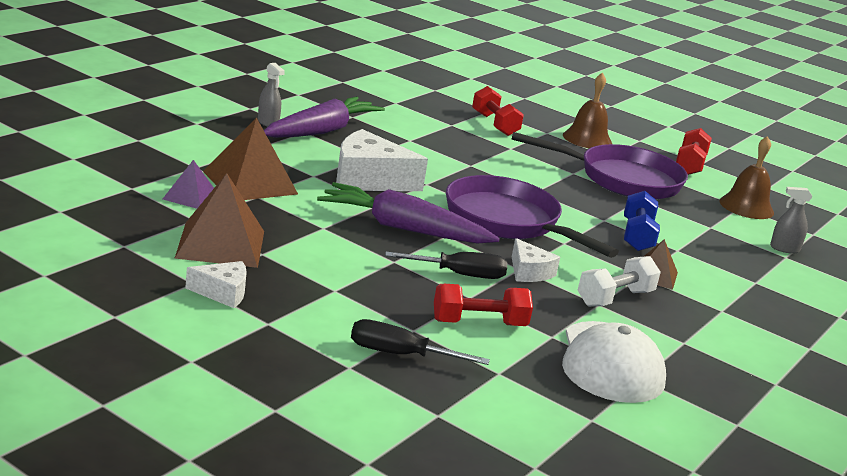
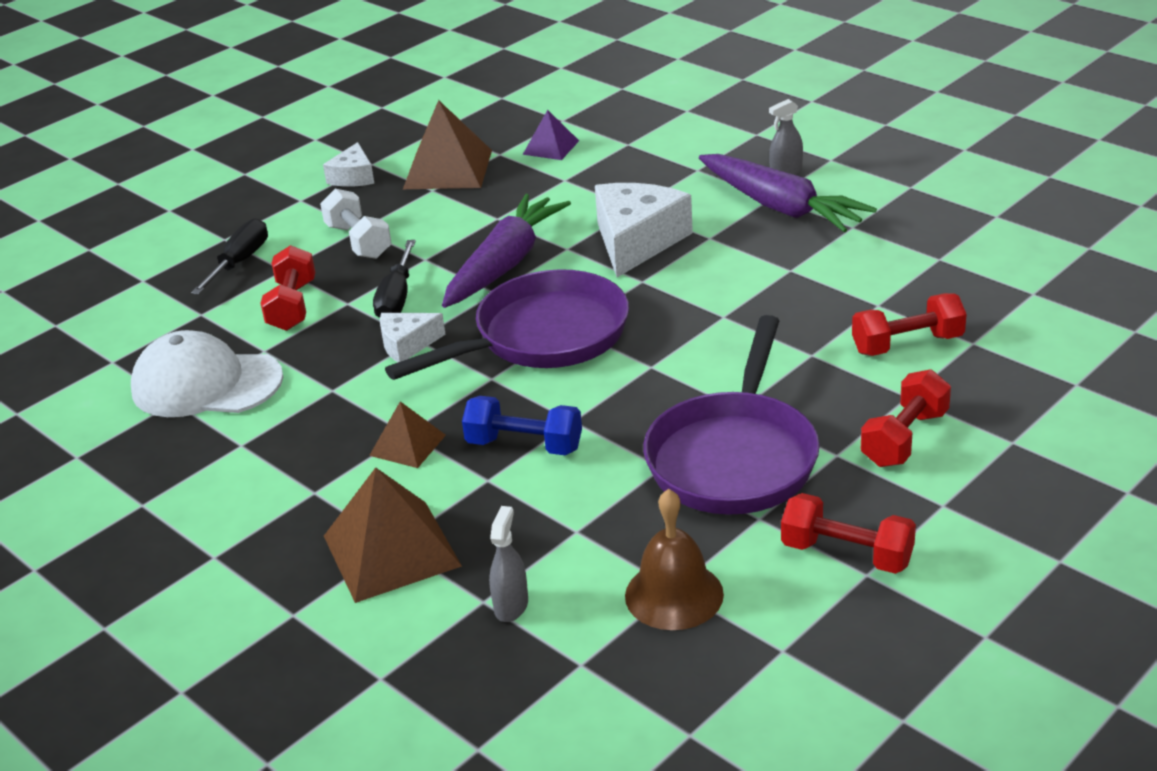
camera: 105 degrees right, 10 degrees up
(250, 182) = (598, 173): brown pyramid -> brown pyramid (391, 550)
(587, 139) = (904, 438): brown bell -> red dumbbell
(615, 298) = (345, 403): white dumbbell -> white dumbbell (358, 241)

